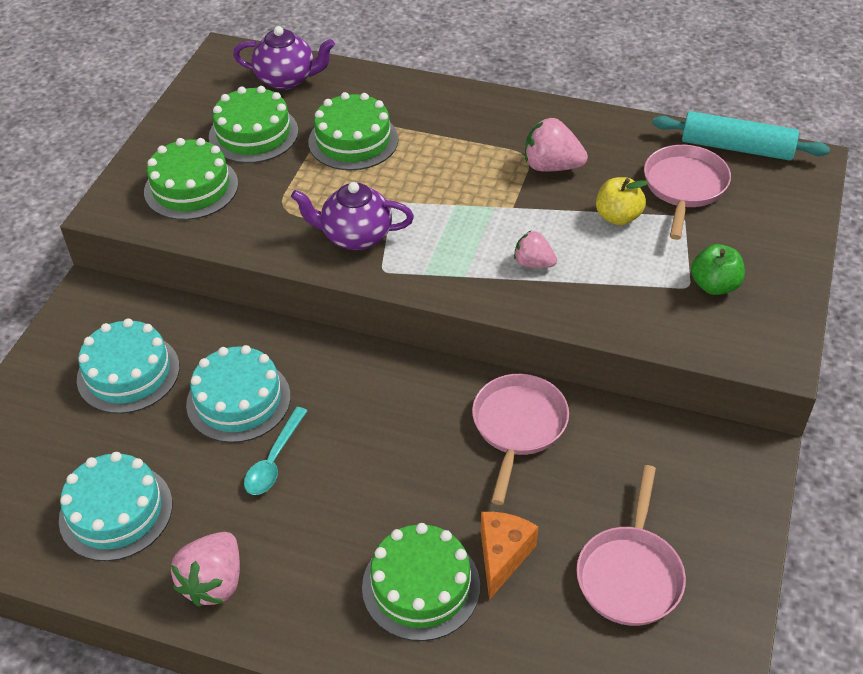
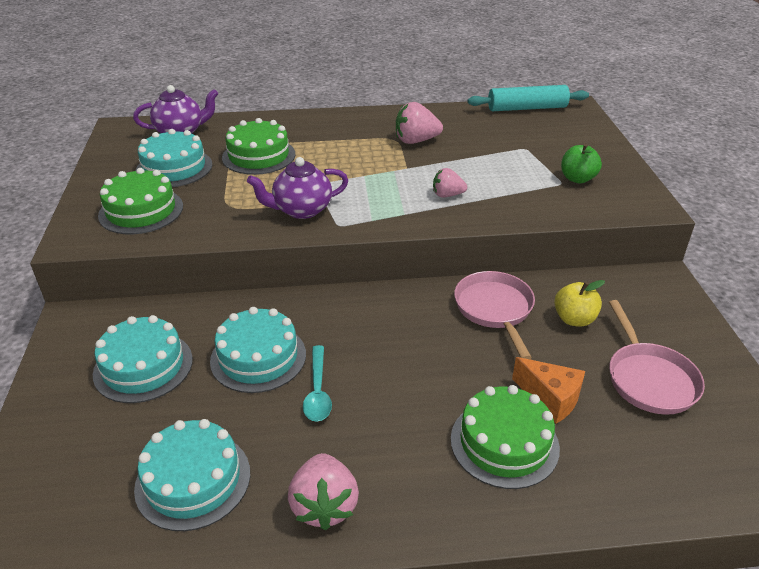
camera: 25 degrees left, 10 degrees down
(253, 134) = (174, 168): green cake -> turquoise cake
(502, 556) = (550, 399): orange cheese -> orange cheese turned 135 degrees clockwise
(618, 217) = (483, 157): yellow apple -> yellow apple (574, 319)
(684, 187) = (512, 133): pink pan -> none

